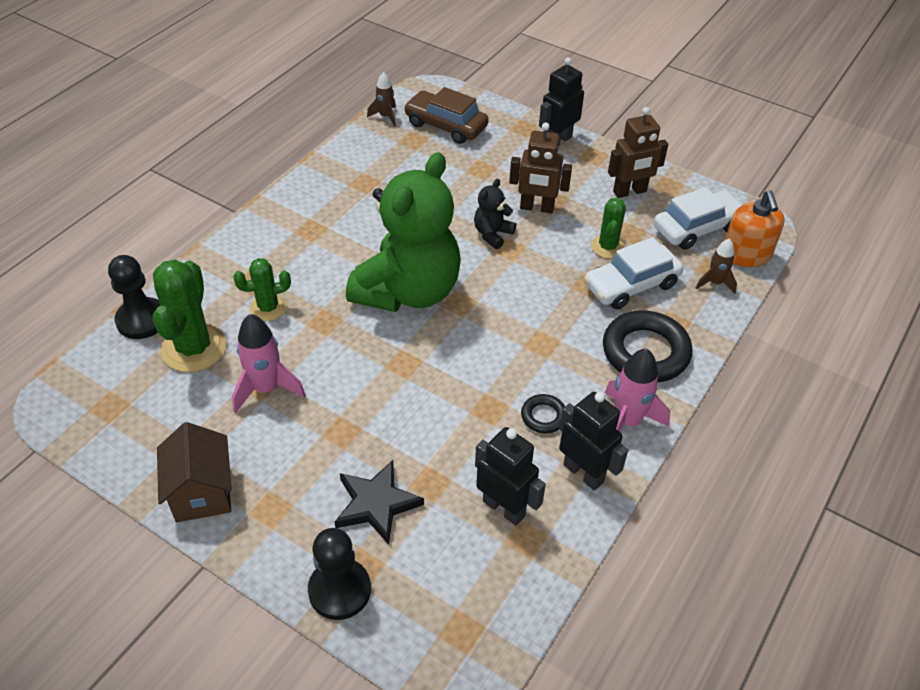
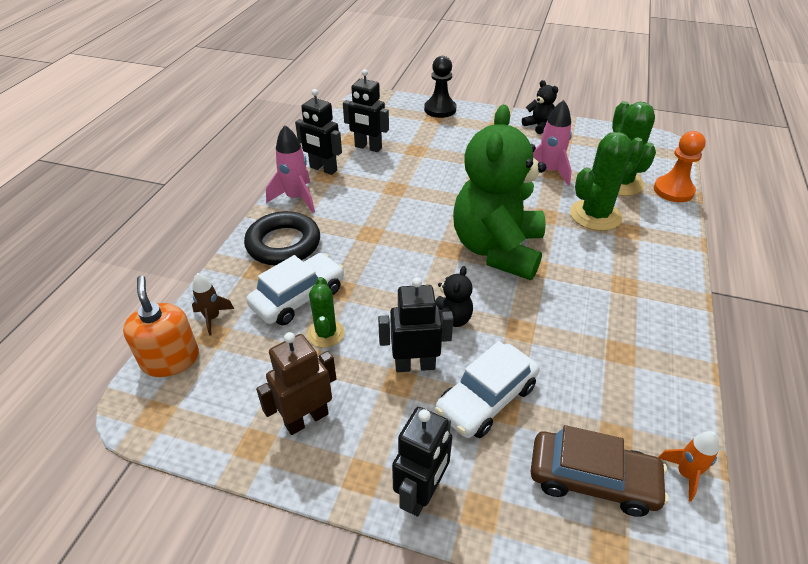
camera: 165 degrees right, 5 degrees down
(142, 320) = (673, 190): black pawn -> orange pawn
(202, 492) = (539, 126): brown house -> black teddy bear
(268, 308) = (595, 215): green cactus -> green cactus, size x1.70
(376, 504) = (441, 137): black star -> none
(385, 116) = (685, 474): brown rocket -> orange rocket
(537, 208) = (415, 365): brown robot -> black robot
(543, 416) = (356, 191): black ring -> none
(697, 228) = (223, 382): white car -> white car (486, 399)

